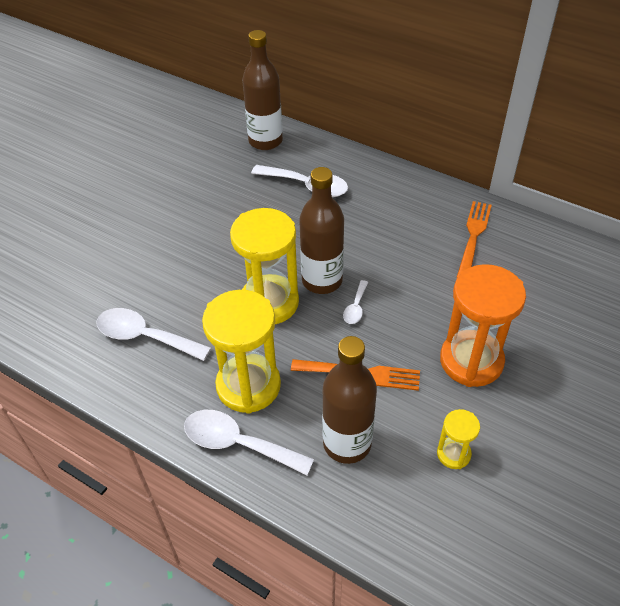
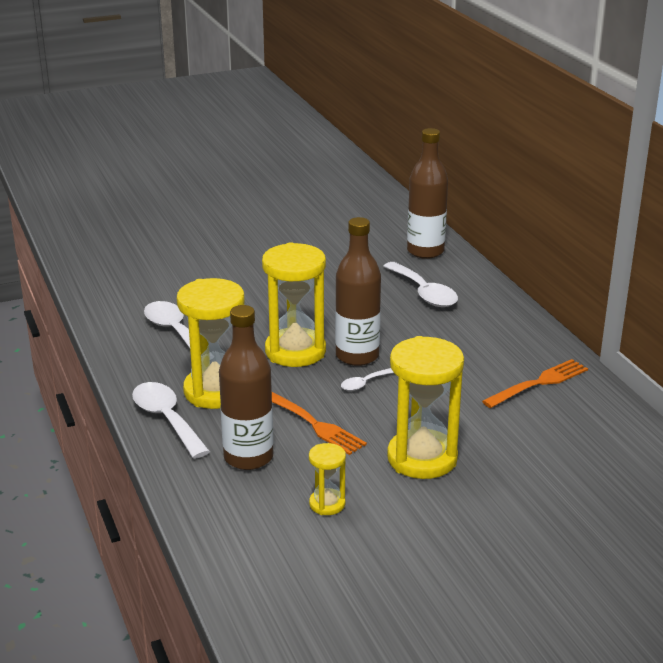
camera: 35 degrees right, 20 degrees down
(471, 361) = (422, 458): orange hourglass -> yellow hourglass

